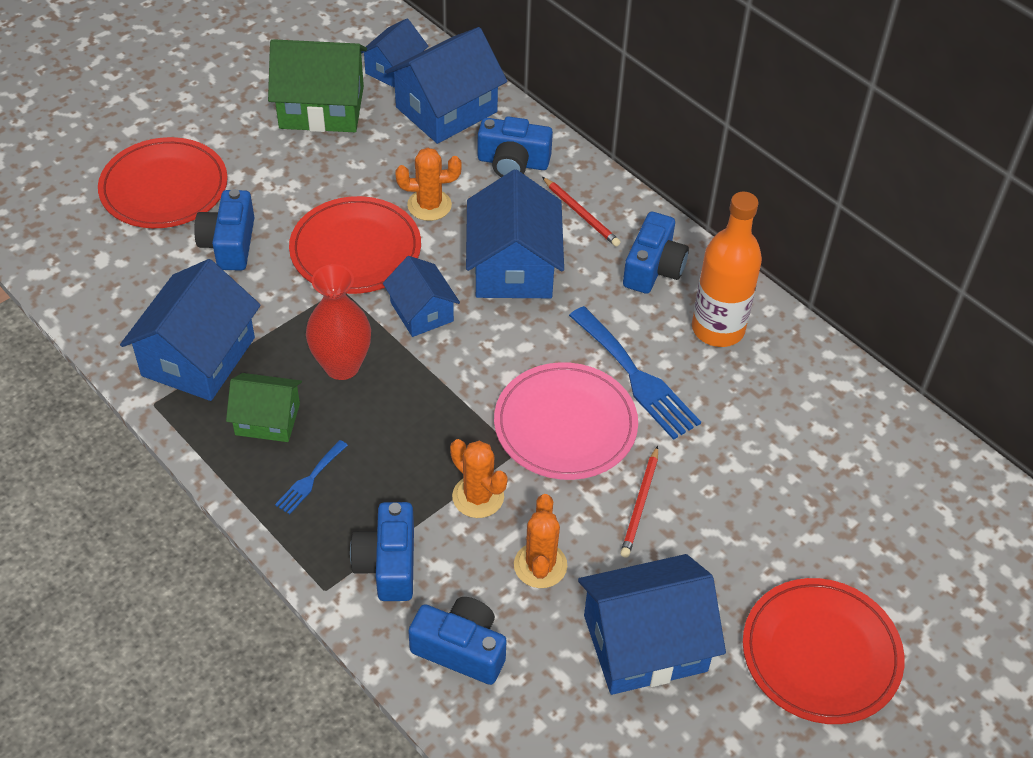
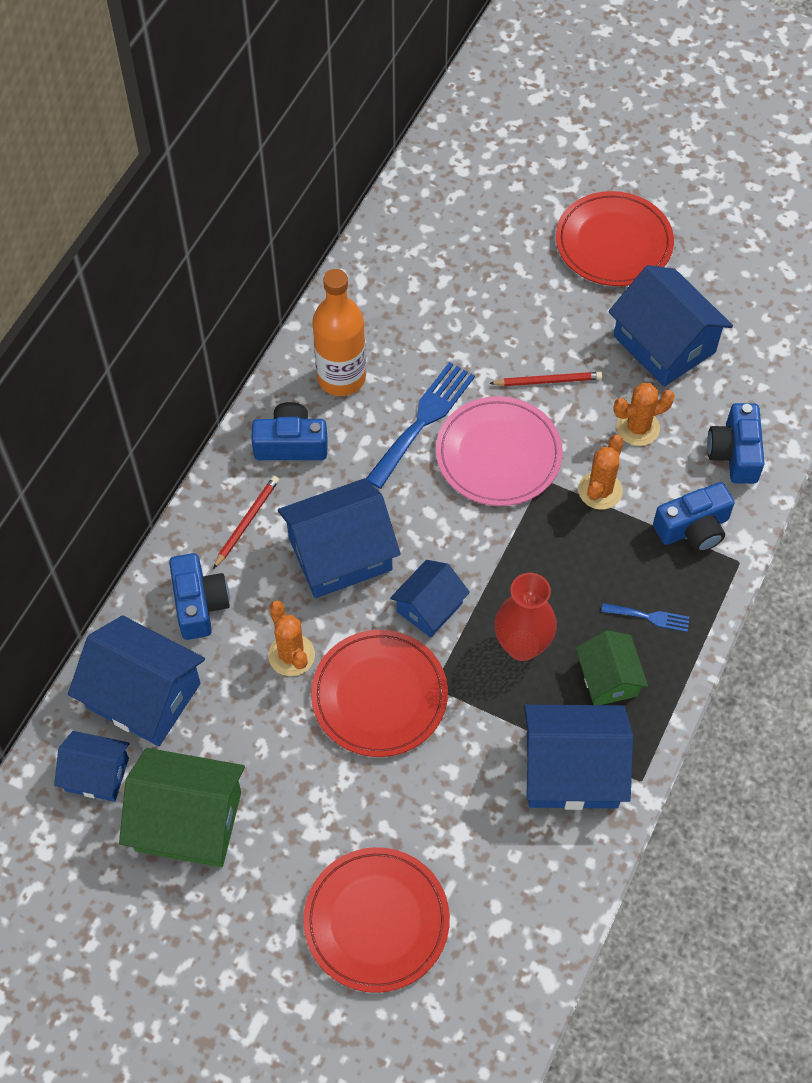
camera: 110 degrees left, 10 degrees up
(229, 244) = (424, 814): blue camera -> none
(321, 107) = (188, 821): green house -> green house turned 60 degrees counterclockwise

